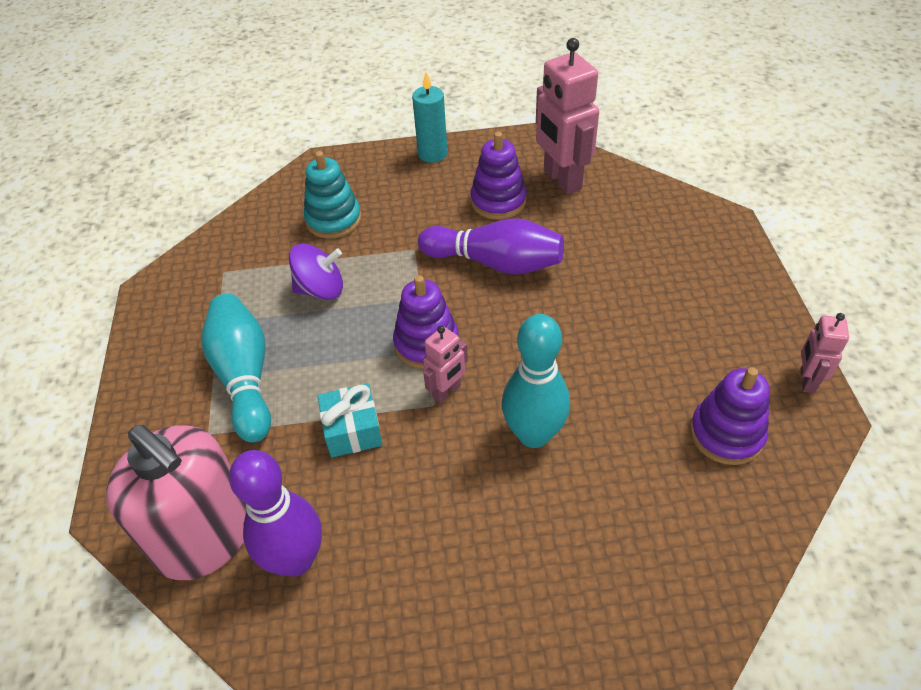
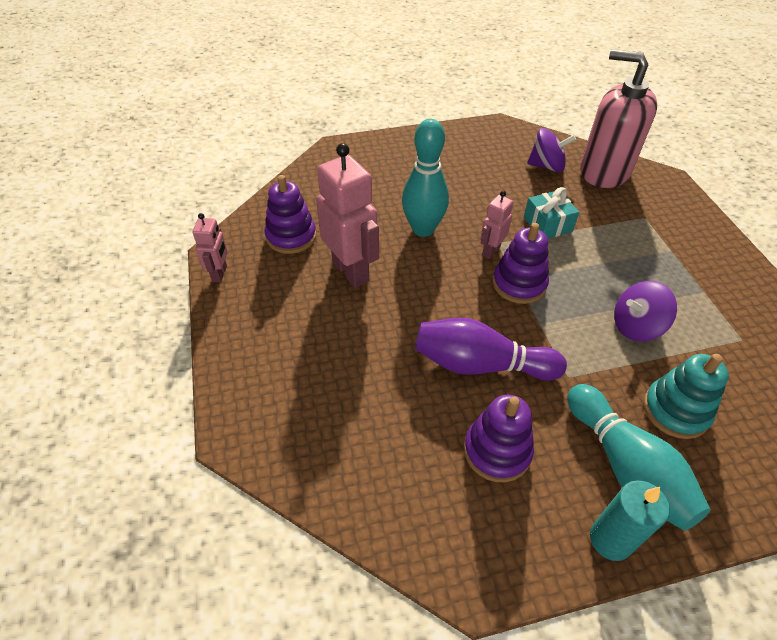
camera: 170 degrees right, 0 degrees up
(245, 377) = (647, 252): turquoise bowling pin -> turquoise bowling pin (625, 467)
(296, 559) = (546, 166): purple bowling pin -> purple spinning top
(561, 180) = (424, 494): pink robot -> pink robot (351, 271)

